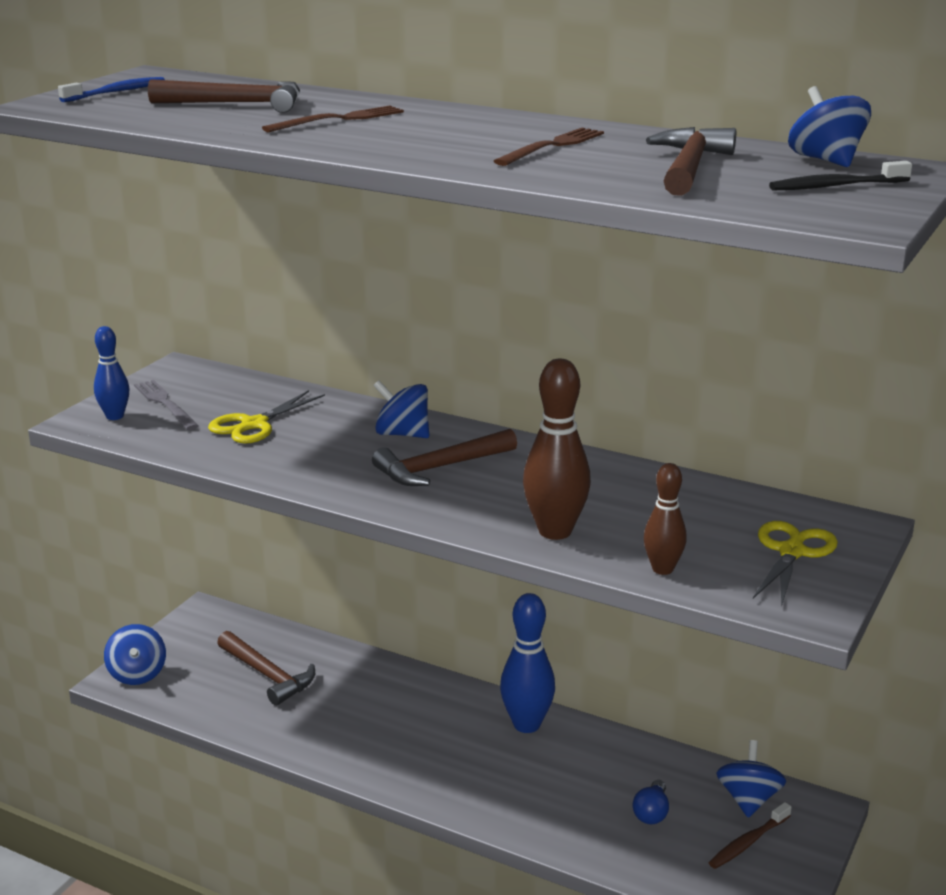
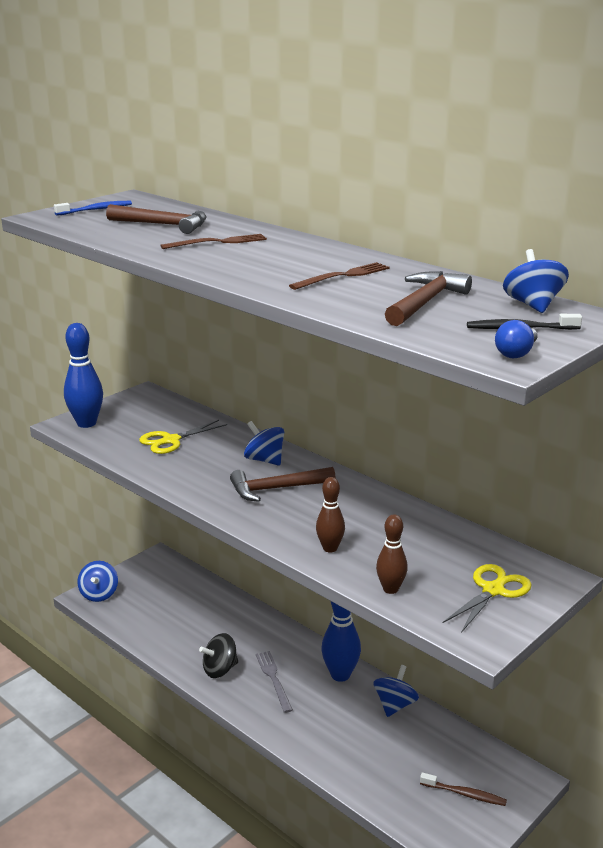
camera: 15 degrees right, 0 degrees up
(115, 416) = (86, 423): blue bowling pin -> blue bowling pin, size x1.65
(165, 403) = (122, 418): grey fork -> grey fork (273, 679)
(268, 675) = (181, 609): brown hammer -> none
(358, 745) = (220, 669): none -> black spinning top
(555, 531) = (330, 548): brown bowling pin -> brown bowling pin, size x0.61
(651, 813) = (402, 757): blue light bulb -> blue light bulb (516, 353)
(748, 799) = (477, 761): blue spinning top -> blue spinning top (395, 705)
(748, 842) = (464, 794): brown toothbrush -> brown toothbrush turned 135 degrees counterclockwise

